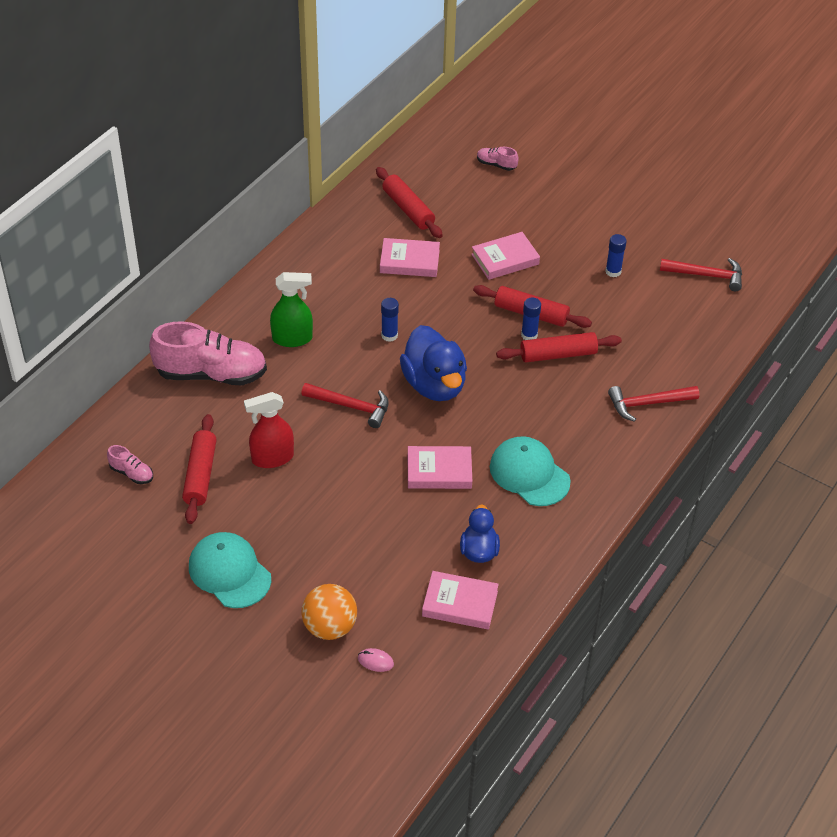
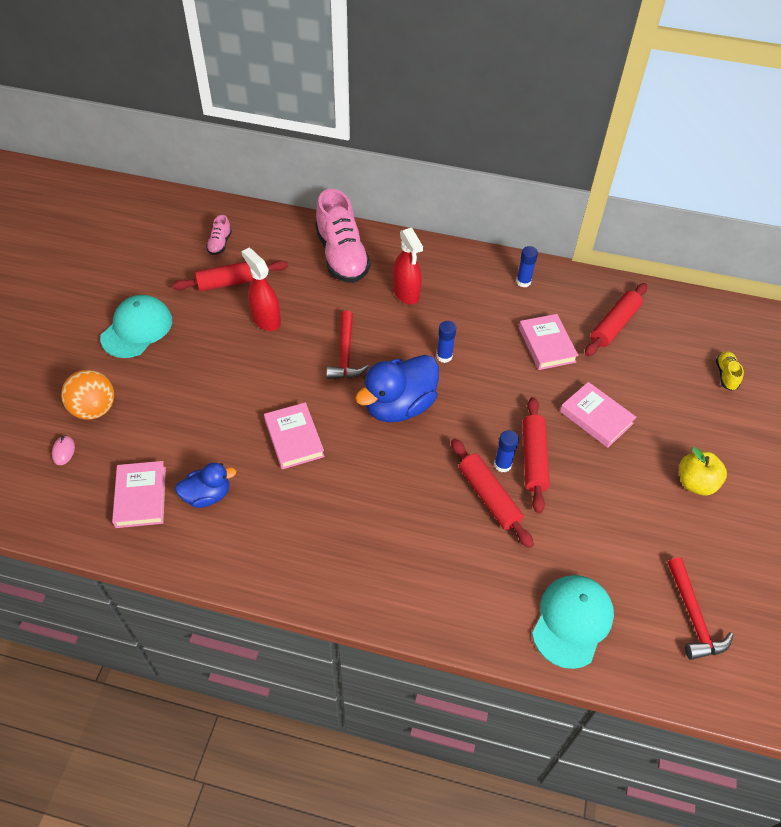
camera: 70 degrees right, 5 degrees up
(292, 338) = (406, 293): green spray bottle -> red spray bottle
(496, 165) = (726, 375): pink shoe -> yellow shoe
(529, 474) = (317, 512): turquoise cap -> turquoise cap (572, 621)
(594, 226) = (695, 483): none -> yellow apple
(613, 271) = (639, 518): blue glue stick -> blue glue stick (523, 282)
(648, 403) = (459, 600): red hammer -> none

